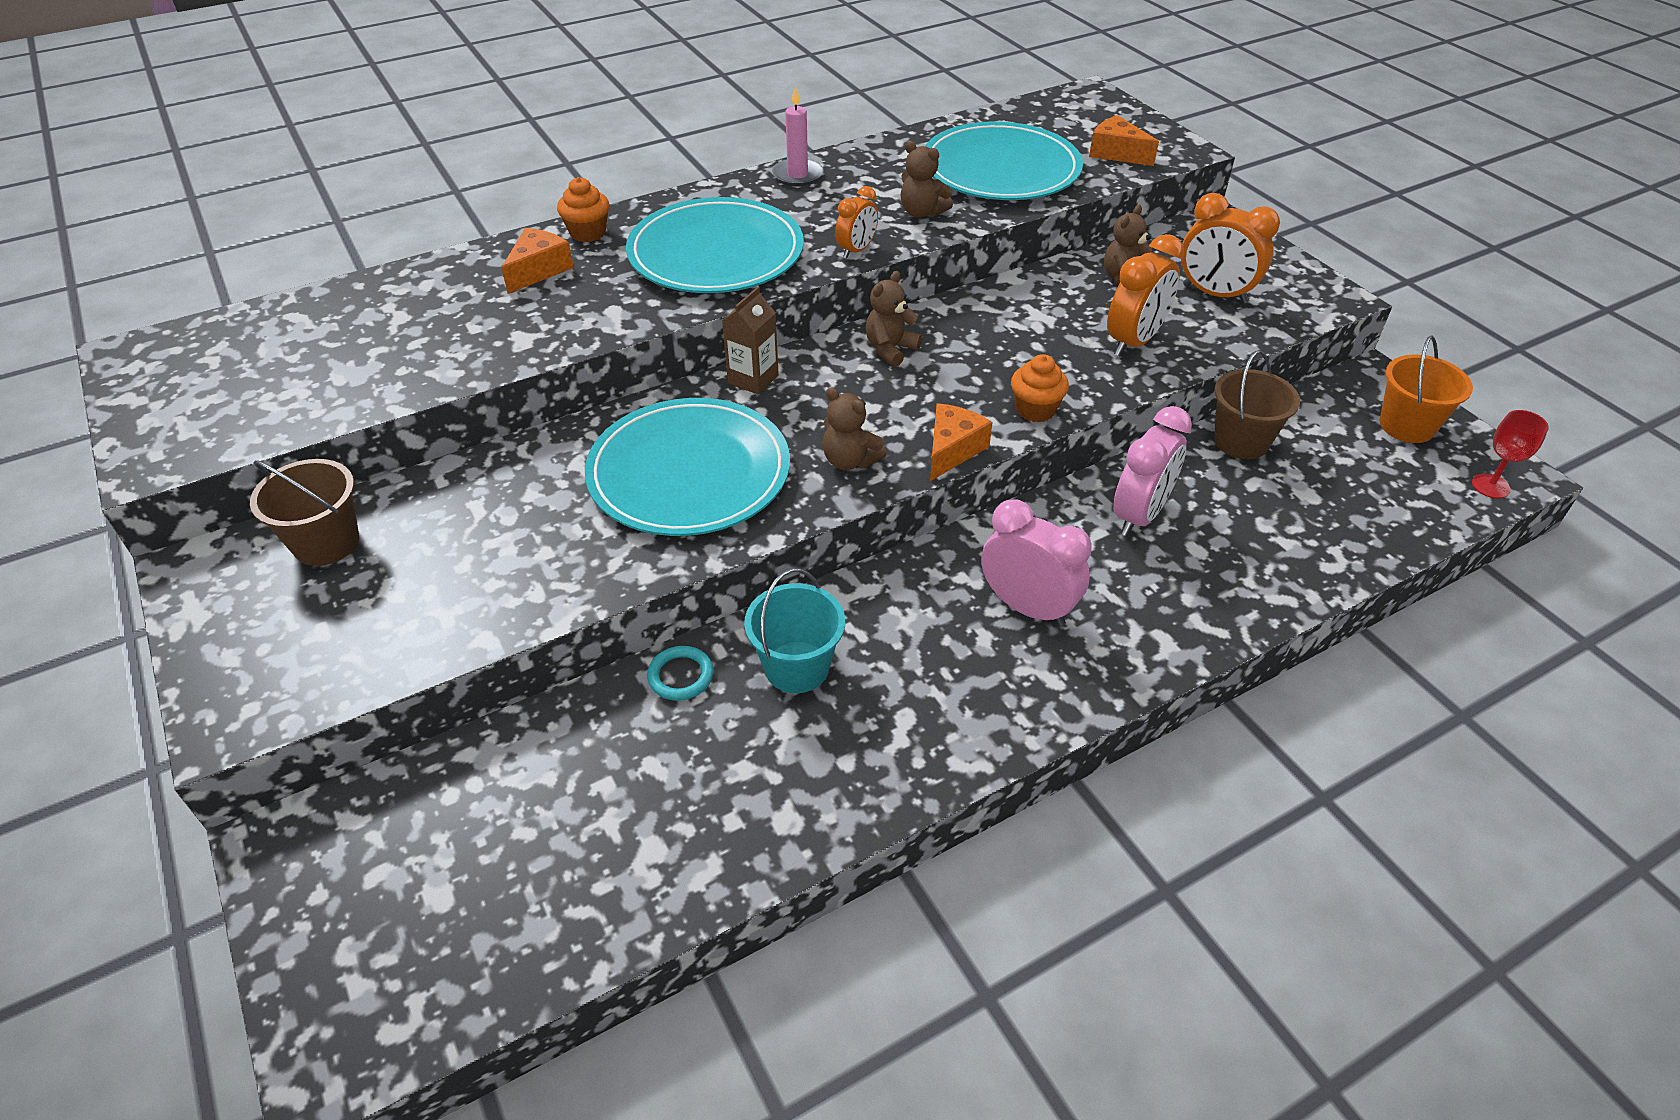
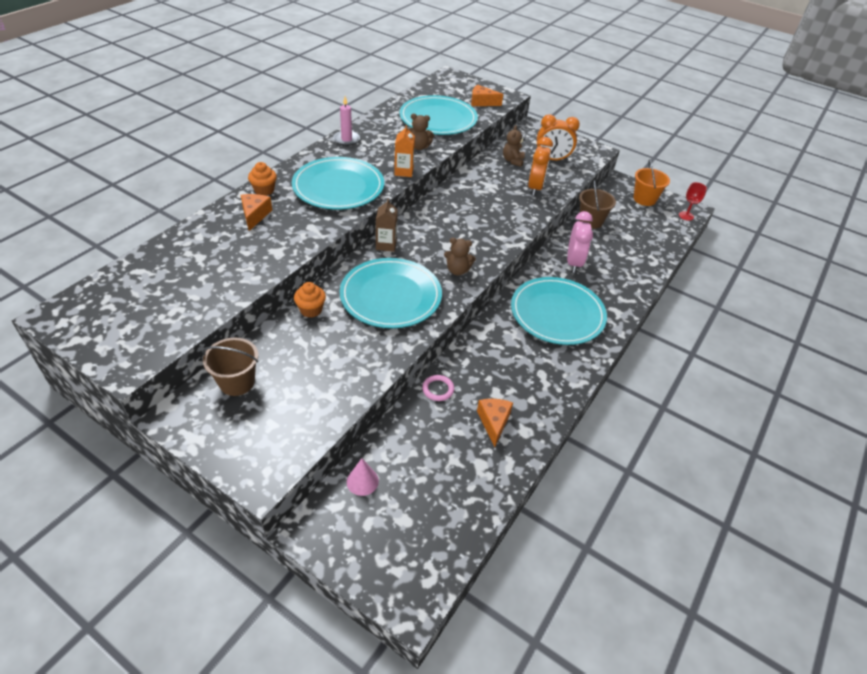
camera: 30 degrees left, 0 degrees up
(425, 794) = (362, 481): none -> pink cone
(680, 676) = (438, 389): turquoise ring -> pink ring
(797, 667) = (484, 368): turquoise bucket -> none
(856, 250) = (404, 171): orange clock -> orange carton
(890, 349) = (437, 215): brown teddy bear -> none
(952, 450) = (496, 254): orange cheese -> orange cheese (494, 422)
(1027, 607) = (557, 313): pink clock -> turquoise plate
(1035, 410) = (517, 227): orange cupcake -> orange cupcake (311, 310)

